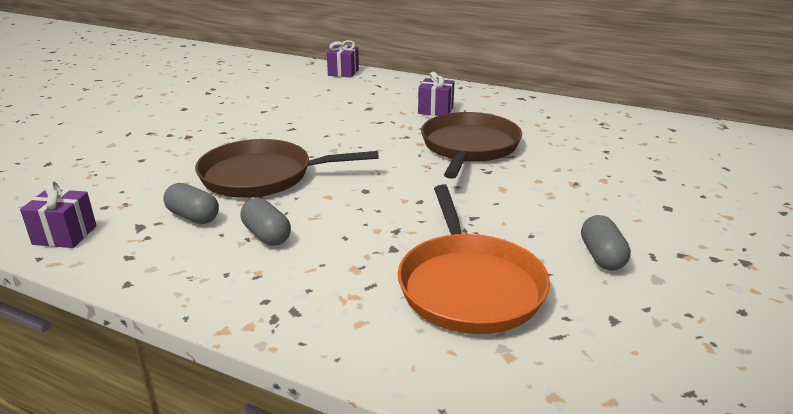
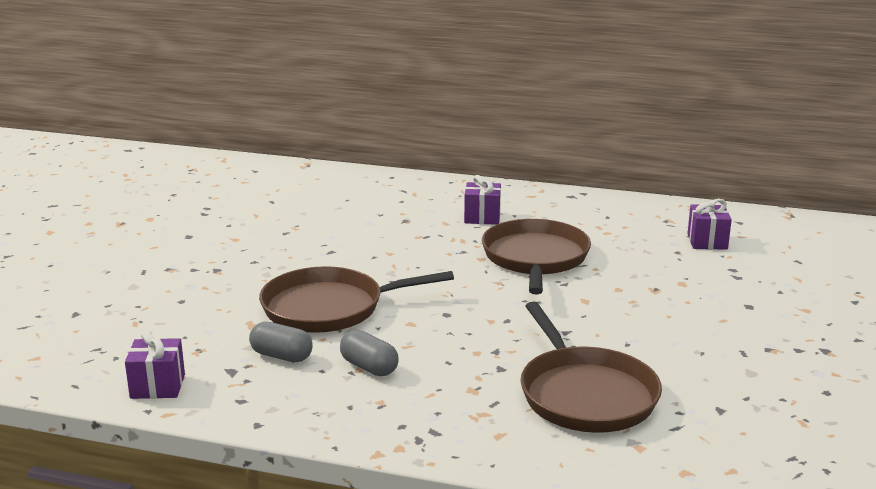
camera: 10 degrees left, 5 degrees down
(343, 72) = (353, 176): purple gift -> purple gift (707, 241)
(469, 285) = (585, 394): orange pan -> brown pan
(602, 256) = (698, 357): grey capsule -> none

